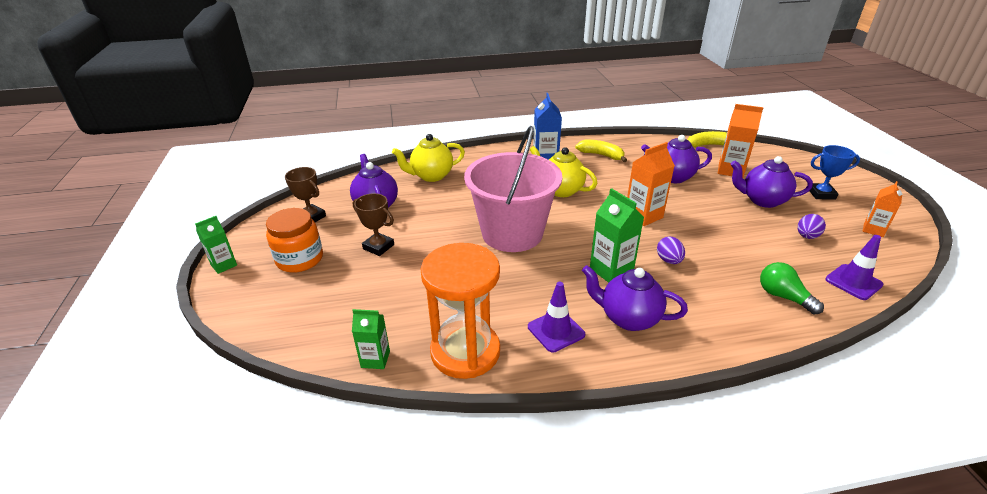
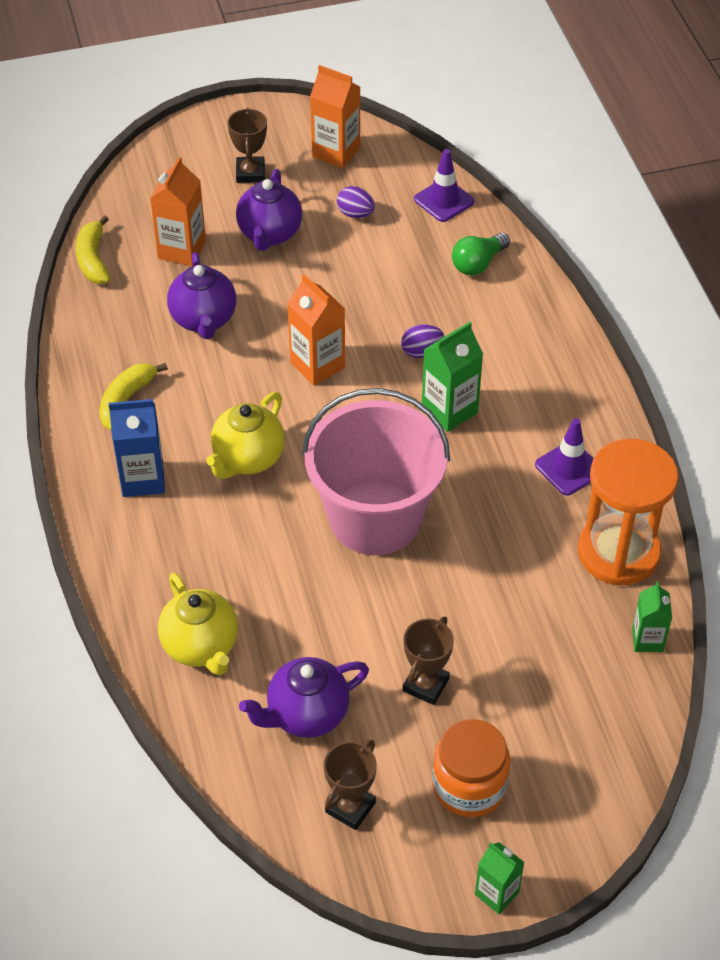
camera: 95 degrees left, 15 degrees up
(628, 318) = (536, 401): purple teapot -> none
(821, 194) = (250, 173): blue trophy -> brown trophy
(873, 230) = (336, 152): orange carton -> orange carton, size x1.55

